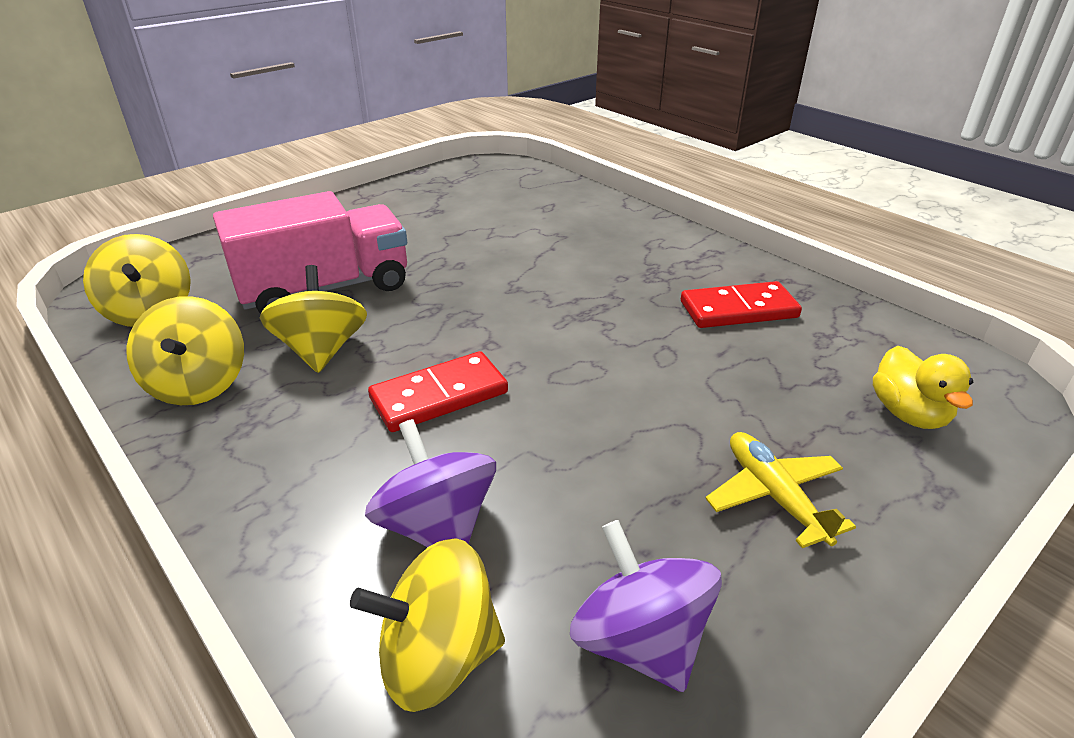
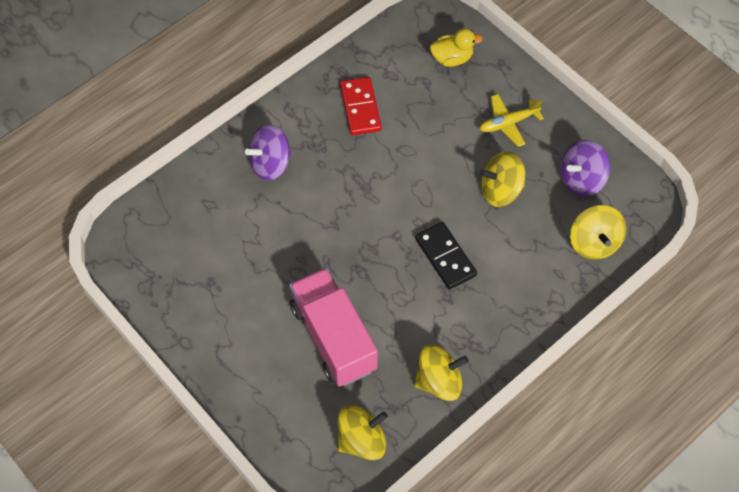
camera: 90 degrees left, 25 degrees up
(322, 350) = (405, 324): yellow spinning top -> yellow spinning top (500, 190)
(437, 526) = (534, 249): purple spinning top -> purple spinning top (270, 164)
(439, 396) = (445, 257): red domino -> black domino

